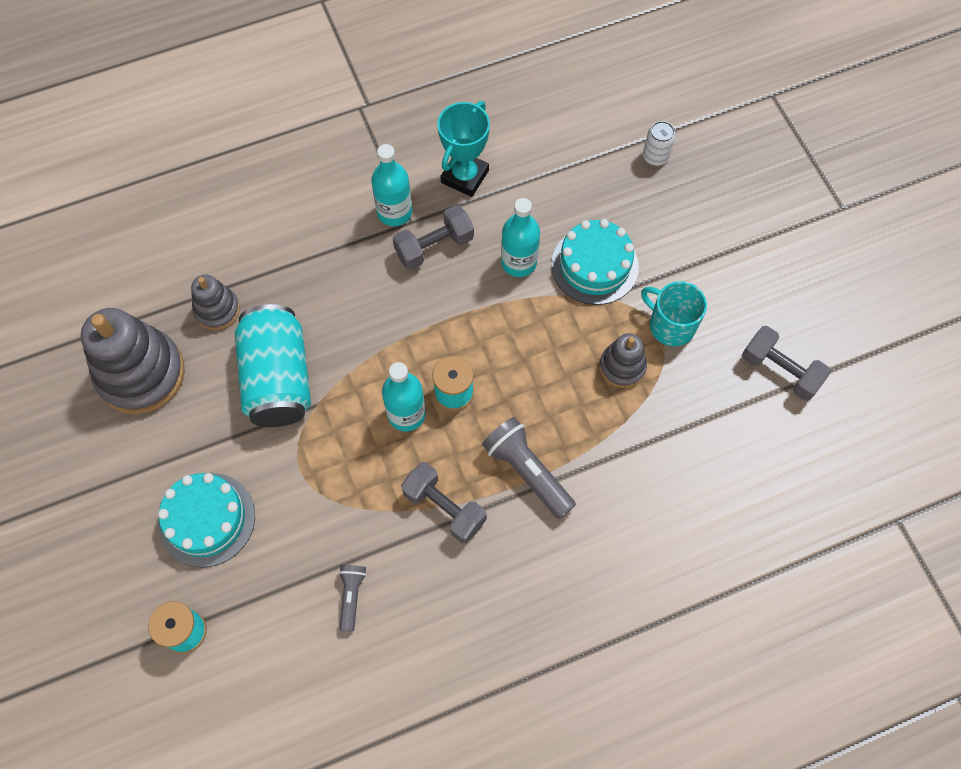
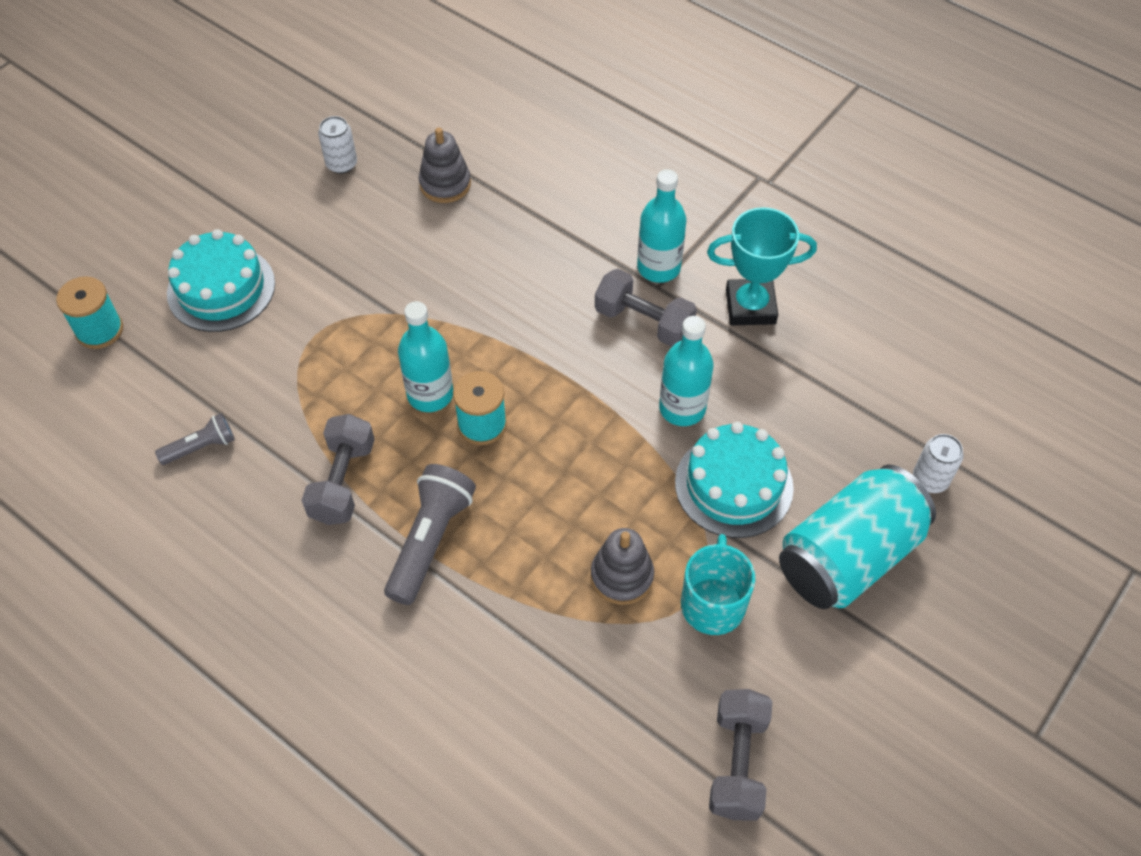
camera: 60 degrees right, 10 degrees down
(141, 374) = (341, 164): grey stacking toy -> white can
(278, 378) = (402, 268): turquoise can -> turquoise can (848, 556)

